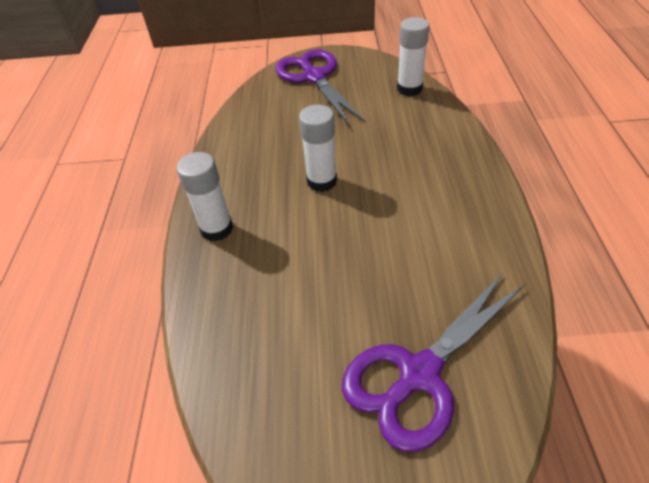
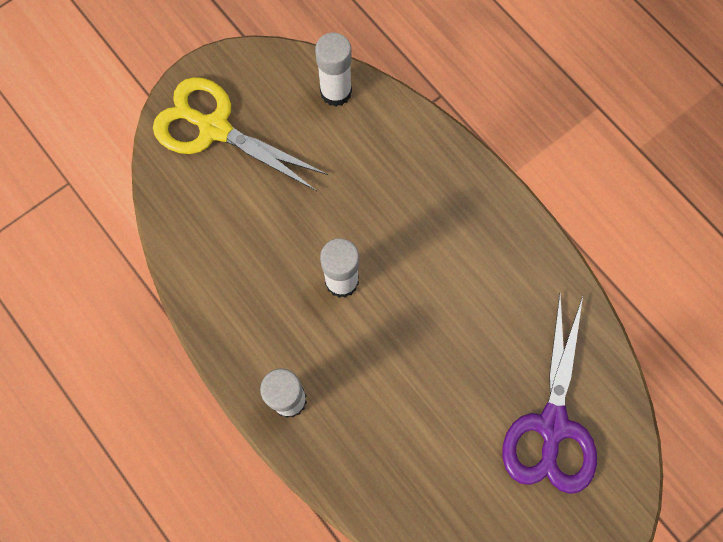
camera: 40 degrees left, 25 degrees up
(314, 77) = (214, 128): purple scissors -> yellow scissors

